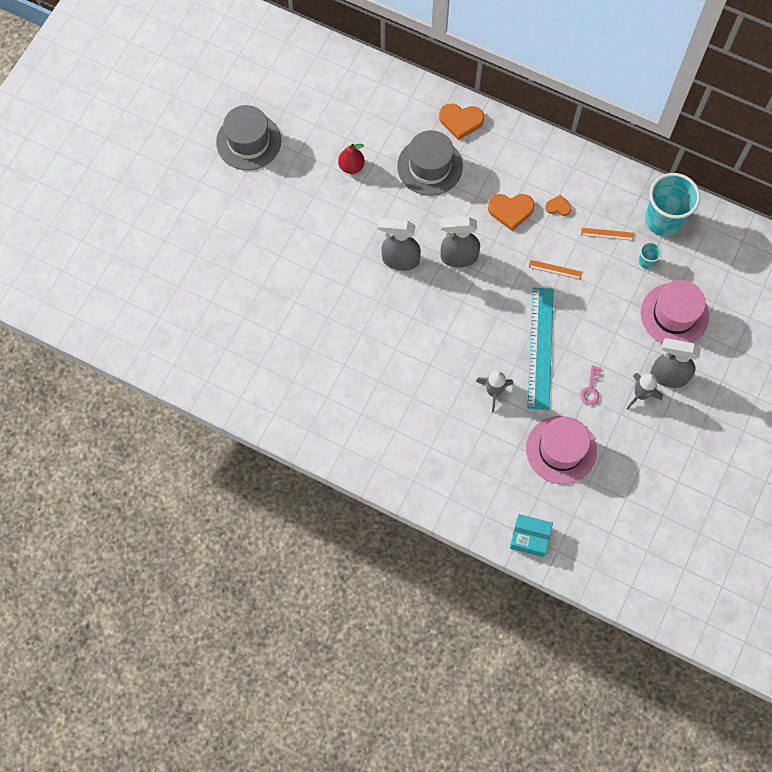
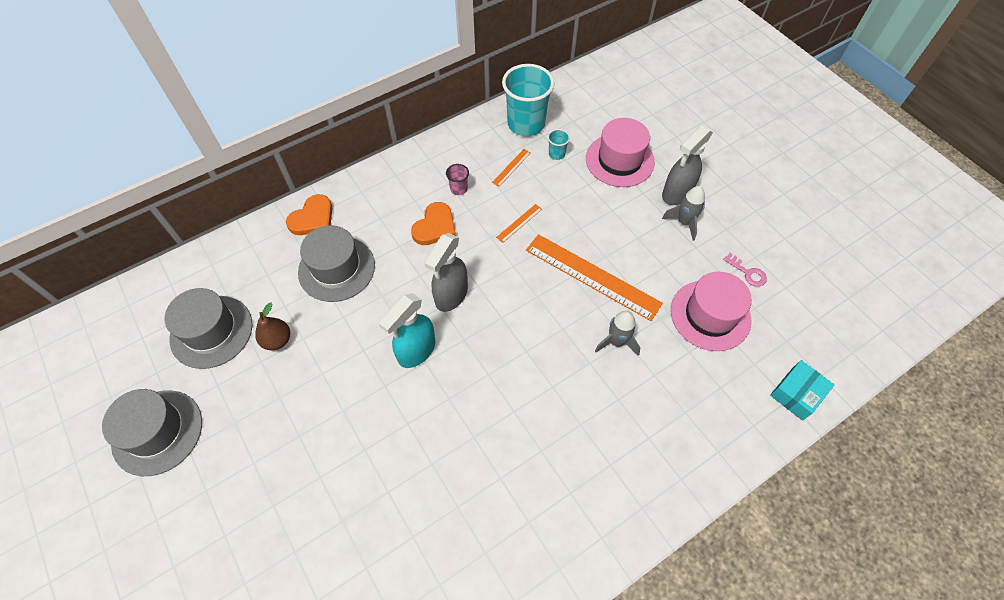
camera: 60 degrees left, 10 degrees down
(331, 121) = (211, 331): none -> grey hat
(351, 166) = (277, 340): red pear -> brown pear
(400, 260) = (416, 351): grey spray bottle -> turquoise spray bottle
(540, 348) = (592, 276): turquoise ruler -> orange ruler
(558, 207) = (458, 189): orange heart -> pink cup
(591, 389) = (658, 257): pink key -> pink key (747, 272)

